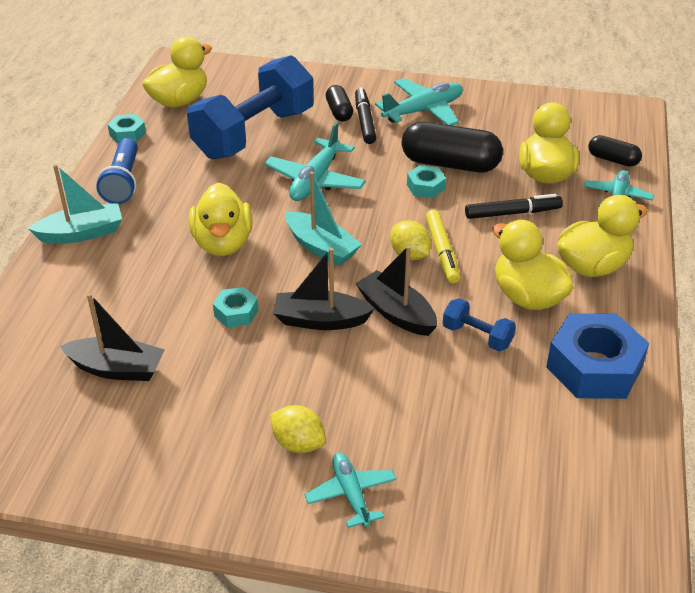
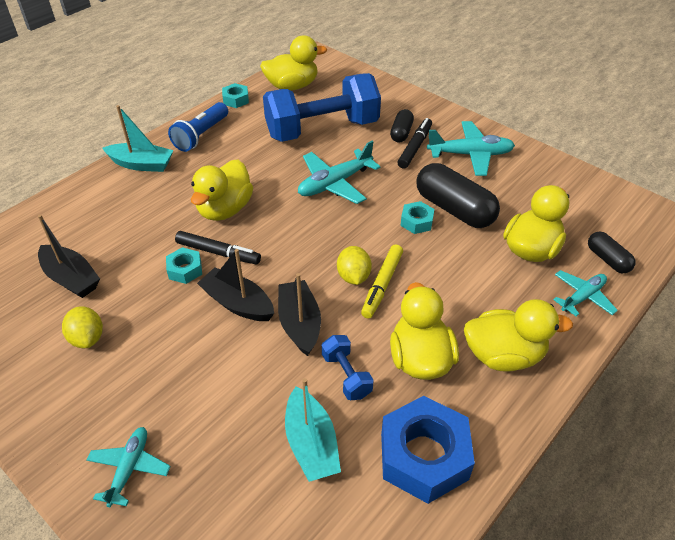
camera: 30 degrees right, 5 degrees up
(298, 443) = (132, 402): yellow lemon -> yellow lemon (87, 338)
(321, 247) = (291, 242): turquoise boat -> turquoise boat (311, 444)
(512, 213) = (471, 274): black marker -> black marker (218, 252)

